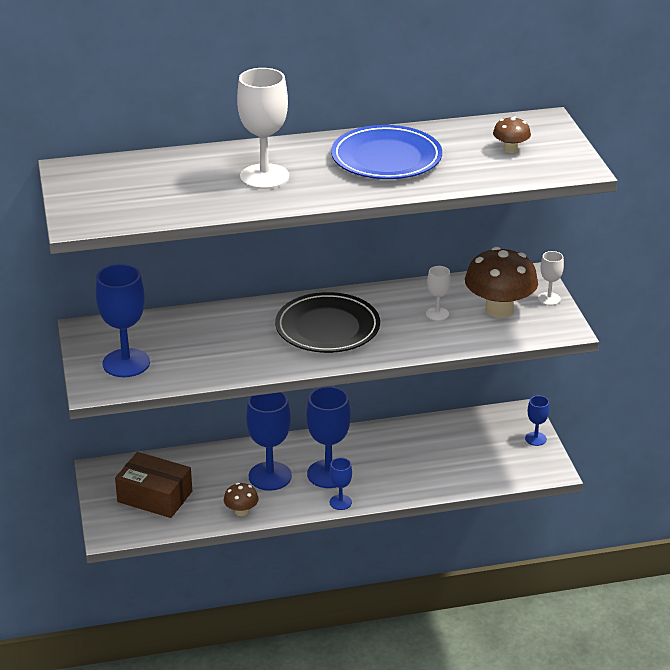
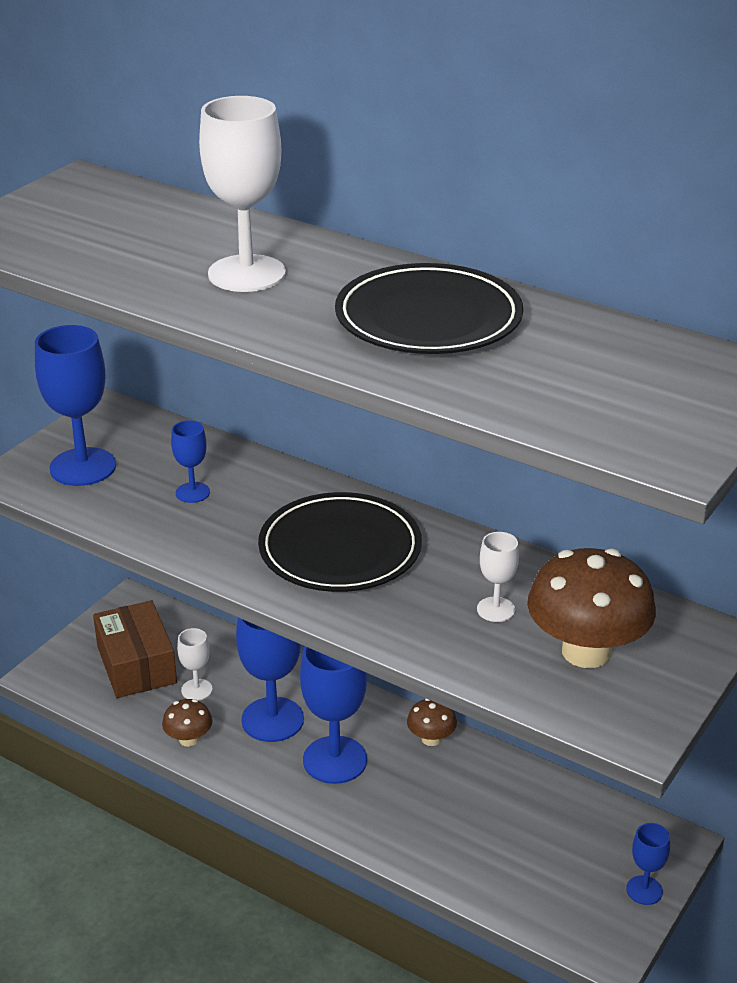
camera: 45 degrees right, 0 degrees up
(340, 502) = (299, 803): blue goblet -> blue goblet (192, 492)
(386, 158) = (428, 318): blue plate -> black plate
(510, 149) = (619, 384): brown mushroom -> brown mushroom (431, 739)
(549, 299) = (679, 678): white goblet -> white goblet (196, 690)

